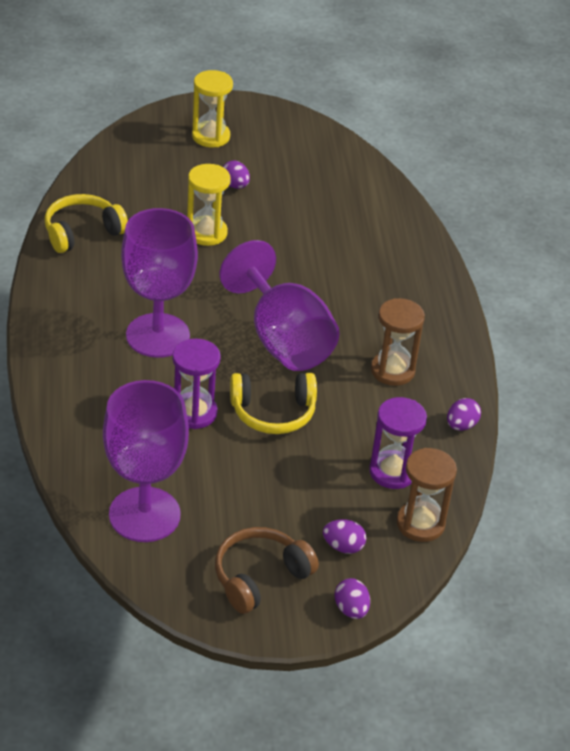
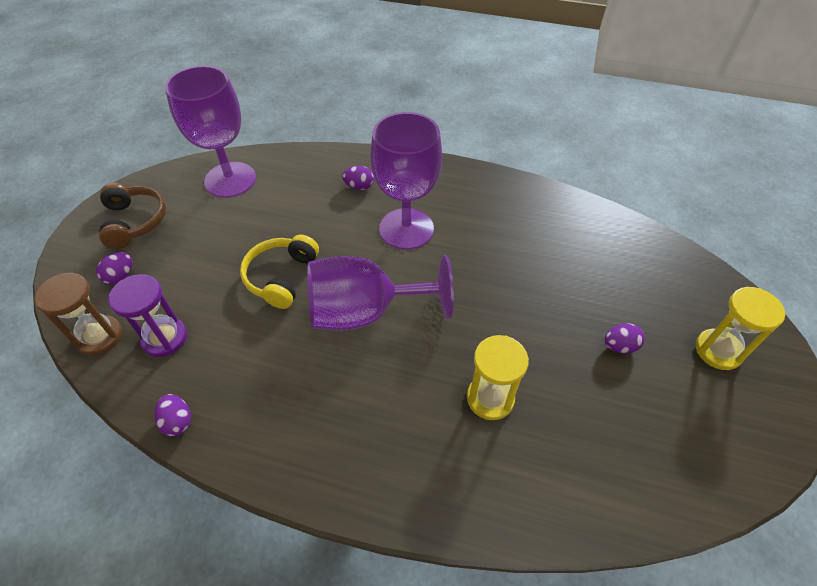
camera: 115 degrees right, 10 degrees up
(82, 232) = (556, 213): yellow headphones -> none
(194, 413) = (309, 228): purple hourglass -> none
(206, 233) = (539, 298): yellow hourglass -> yellow hourglass (490, 398)
(351, 609) = (66, 262): purple egg -> purple egg (359, 186)
(392, 370) = (282, 389): brown hourglass -> none

